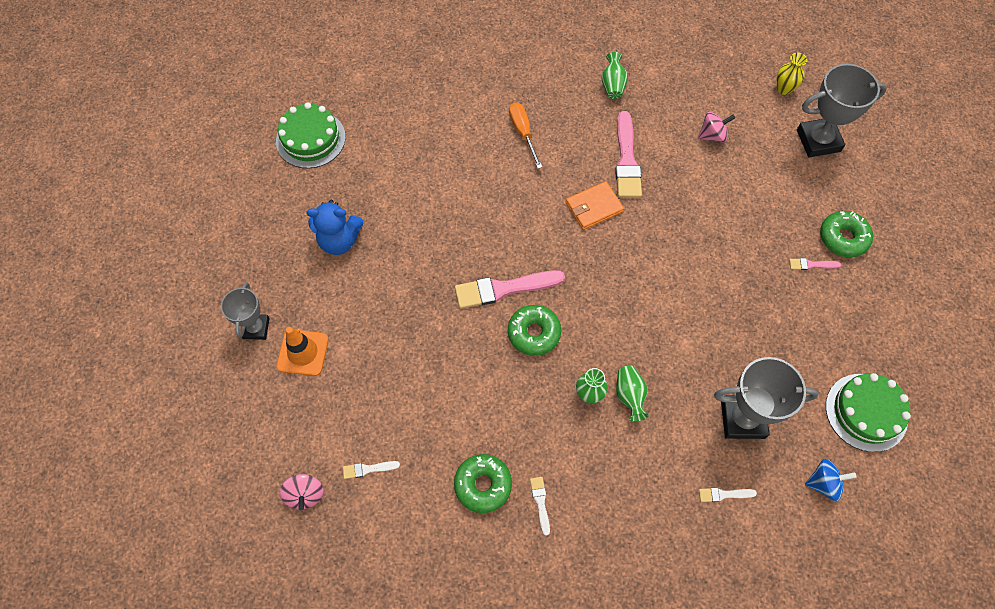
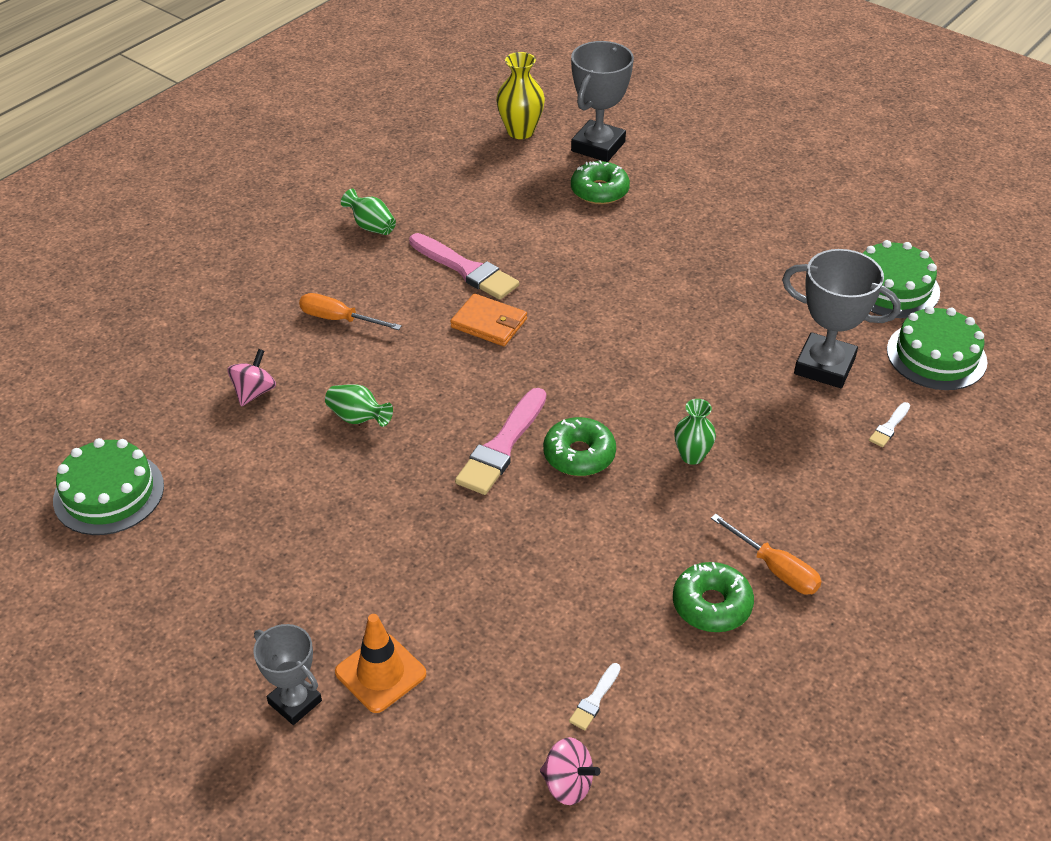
camera: 50 degrees left, 20 degrees down
(339, 240) = (276, 548): blue teddy bear -> none
(540, 502) = (775, 569): white brush -> orange screwdriver
(594, 207) = (489, 323): orange wallet -> orange wallet turned 75 degrees counterclockwise
(629, 396) = (723, 427): green vase -> green vase (358, 418)
(712, 136) = (511, 201): pink spinning top -> pink spinning top (254, 392)
(742, 419) = (824, 366): grey trophy -> grey trophy turned 75 degrees clockwise
(784, 89) = (520, 131): yellow vase -> yellow vase, size x1.52
(811, 265) = (715, 228): pink brush -> none
(823, 483) = (936, 356): blue spinning top -> green cake
(843, 238) = (710, 194): green donut -> green donut (599, 191)

